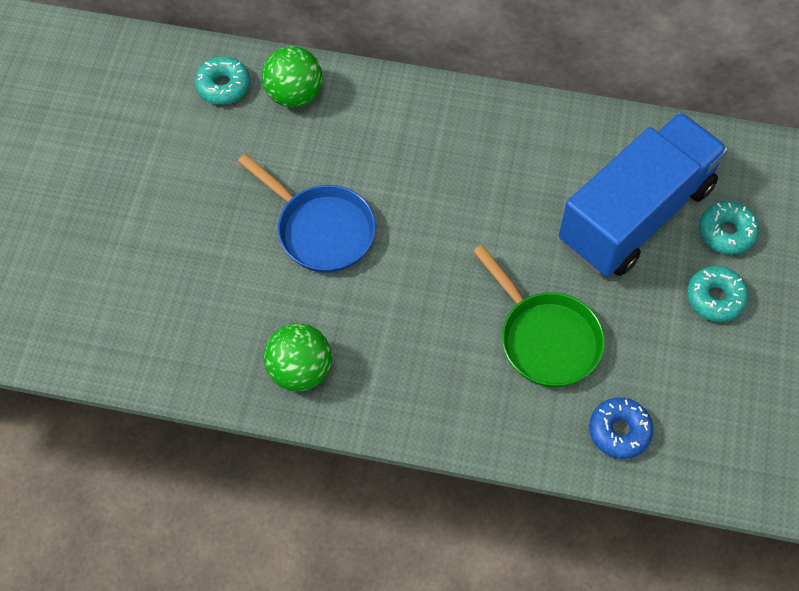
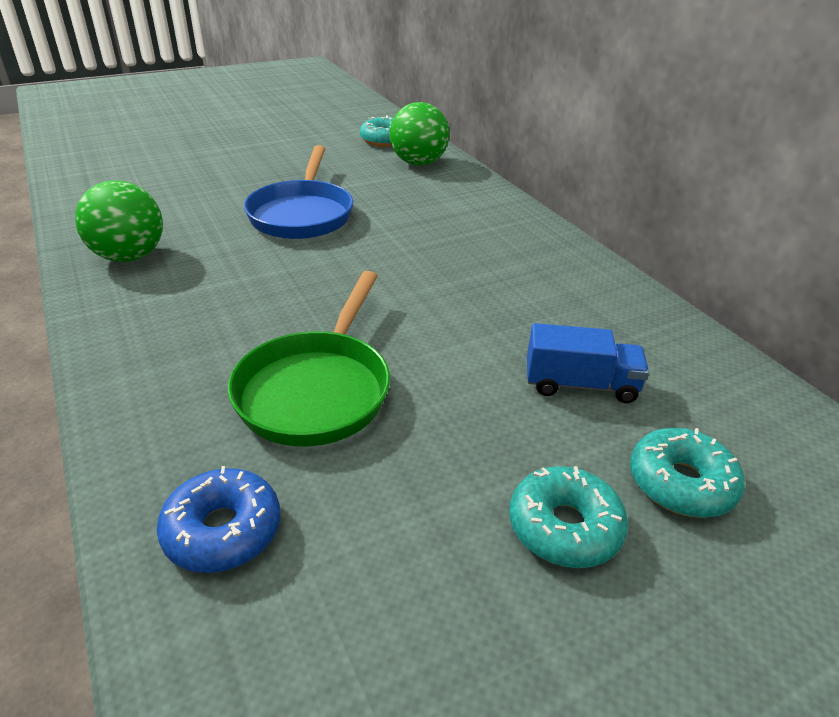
camera: 50 degrees right, 25 degrees down
(636, 214) = (580, 385): blue truck -> blue truck, size x0.41

